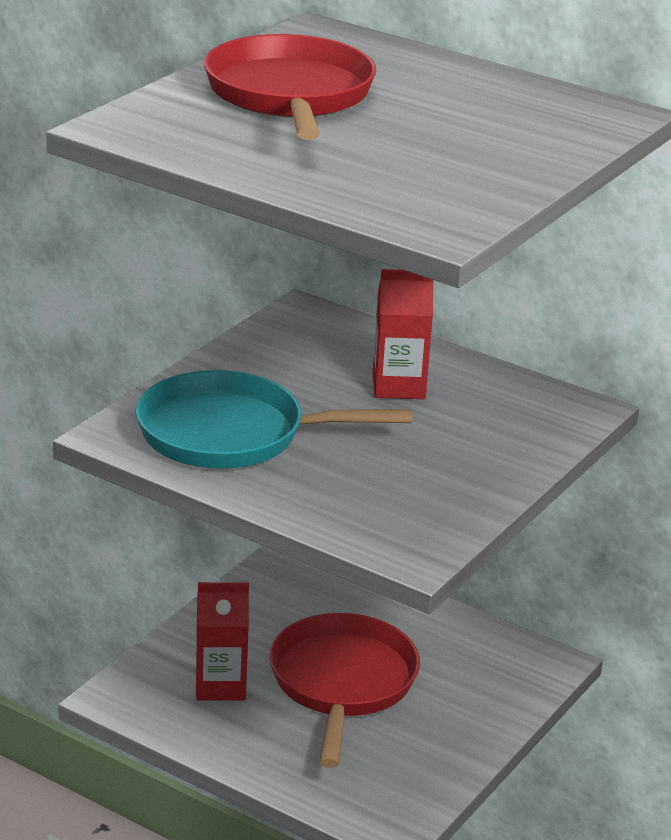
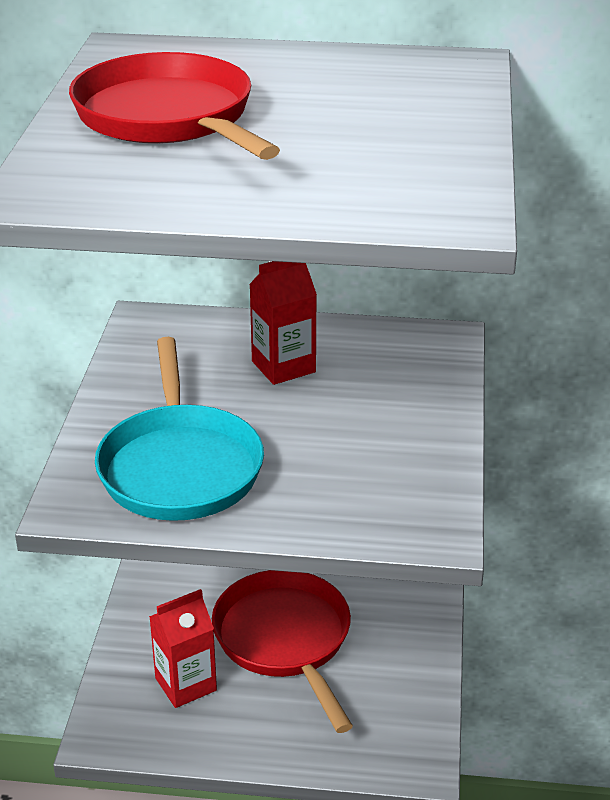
camera: 25 degrees left, 5 degrees up
(232, 434) = (180, 466): turquoise pan -> turquoise pan turned 75 degrees counterclockwise

